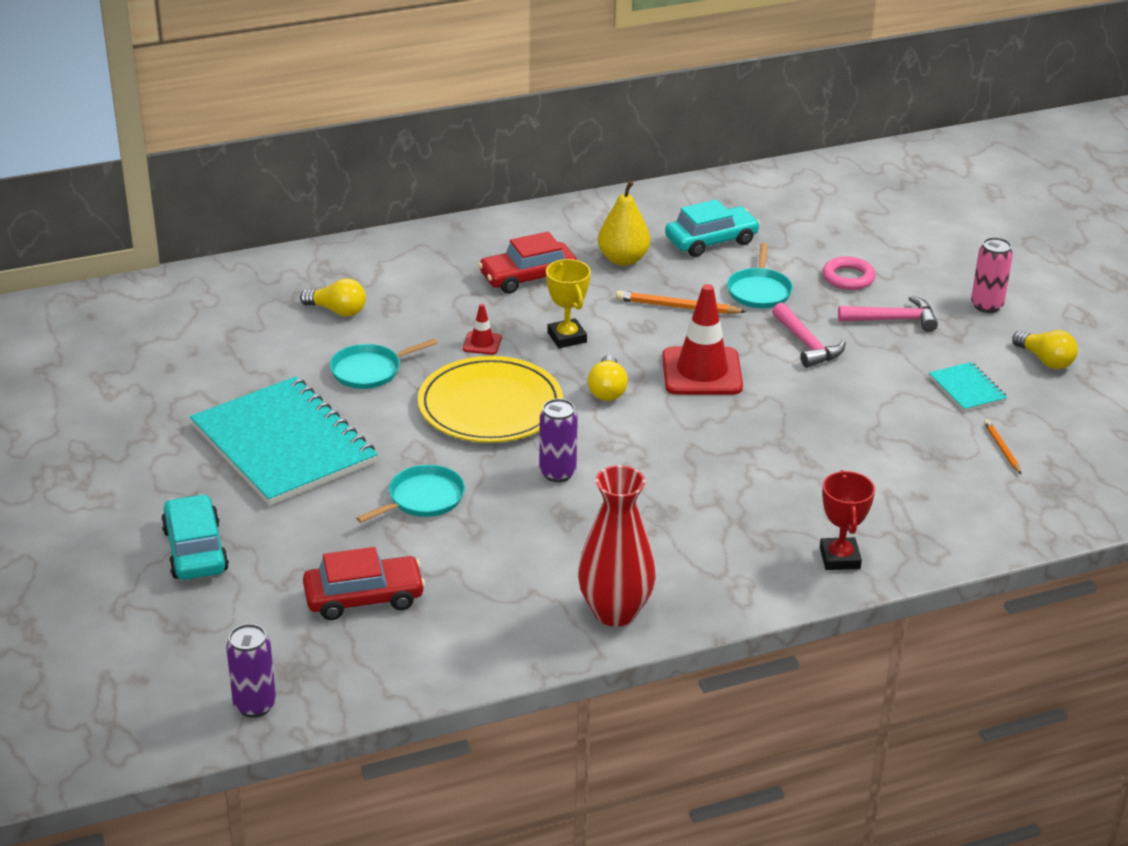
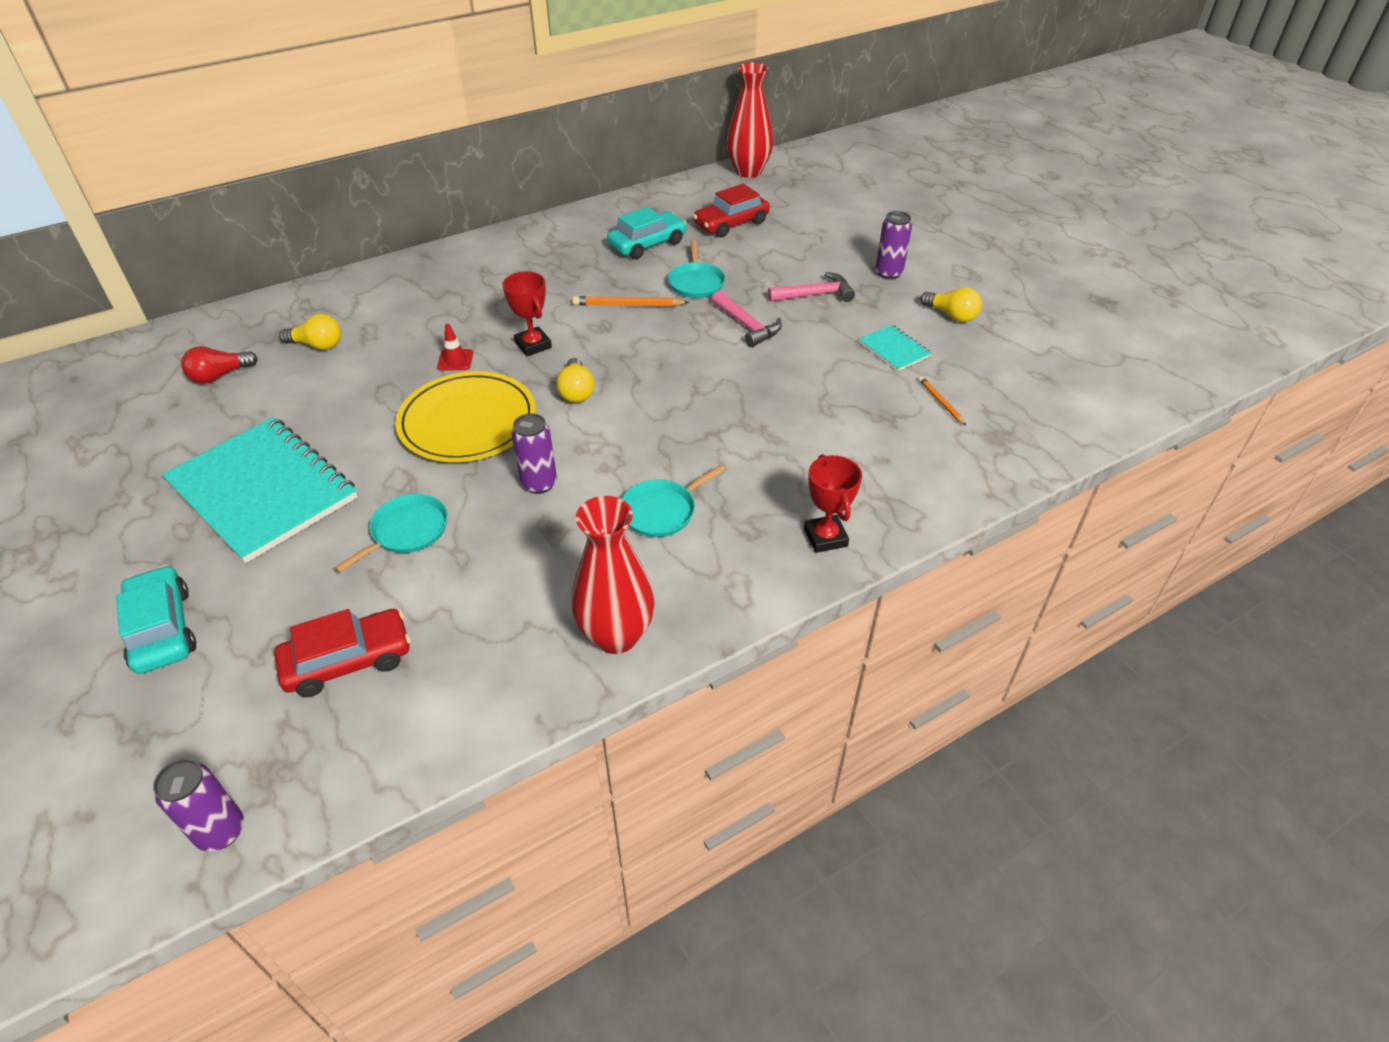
camera: 10 degrees left, 10 degrees up
(237, 330) = (220, 376): none -> red light bulb
(369, 370) = (349, 400): turquoise pan -> turquoise pan (661, 511)
(528, 277) = (492, 293): red car -> red car (731, 223)
(567, 337) = (533, 345): yellow trophy -> red trophy
(623, 259) = (574, 268): yellow pear -> none
(702, 372) = (660, 363): red traffic cone -> none
(848, 278) = (768, 262): pink ring -> none
(850, 166) = (748, 171): none -> red vase
(986, 305) = (888, 273): pink can -> purple can

